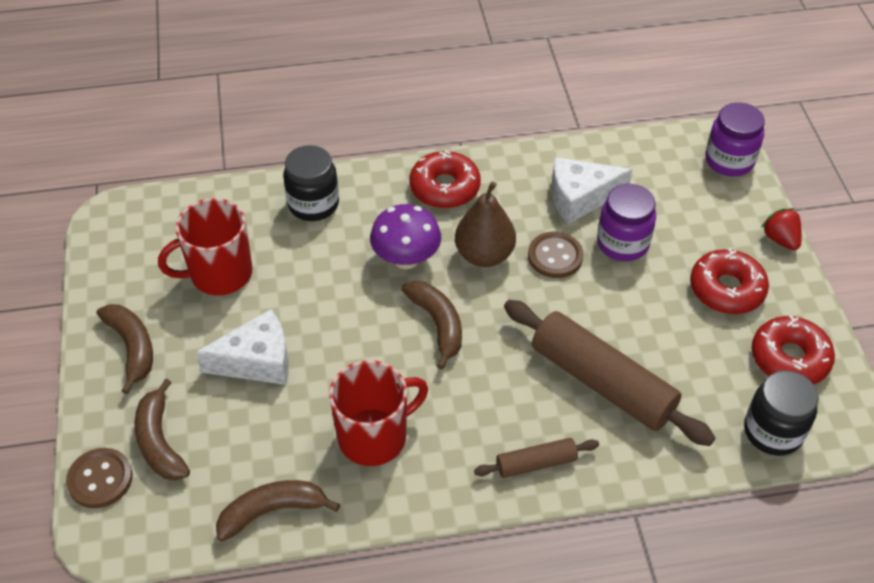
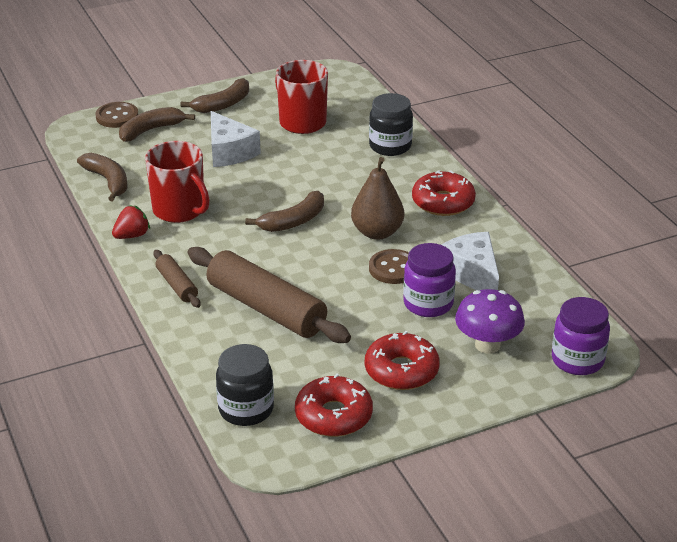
camera: 75 degrees right, 15 degrees down
(406, 259) = (354, 196): purple mushroom -> purple mushroom (487, 345)
(601, 382) = (266, 309): brown rolling pin -> brown rolling pin turned 75 degrees counterclockwise
(780, 239) = (485, 402): red strawberry -> red strawberry (132, 235)

